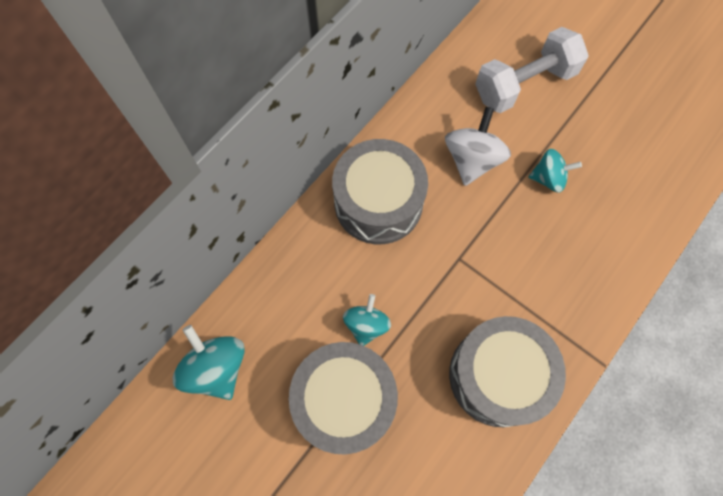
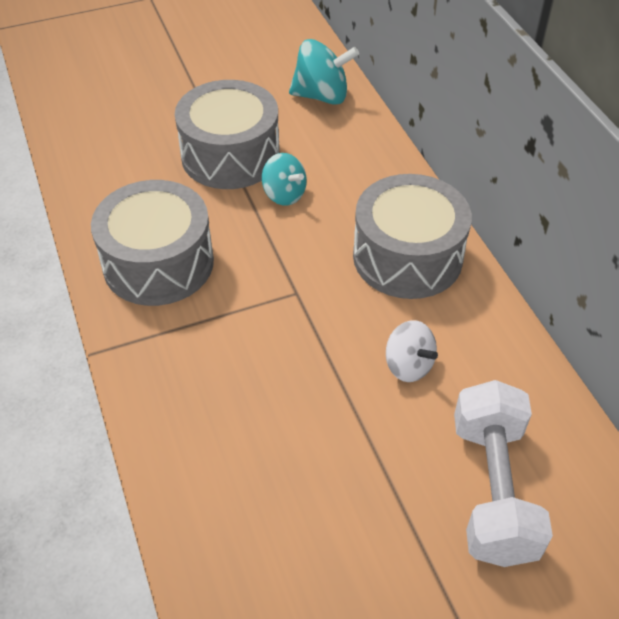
camera: 120 degrees right, 20 degrees down
(472, 160) = (408, 365): white spinning top -> white spinning top, size x0.66
(548, 178) = (332, 431): turquoise spinning top -> none

